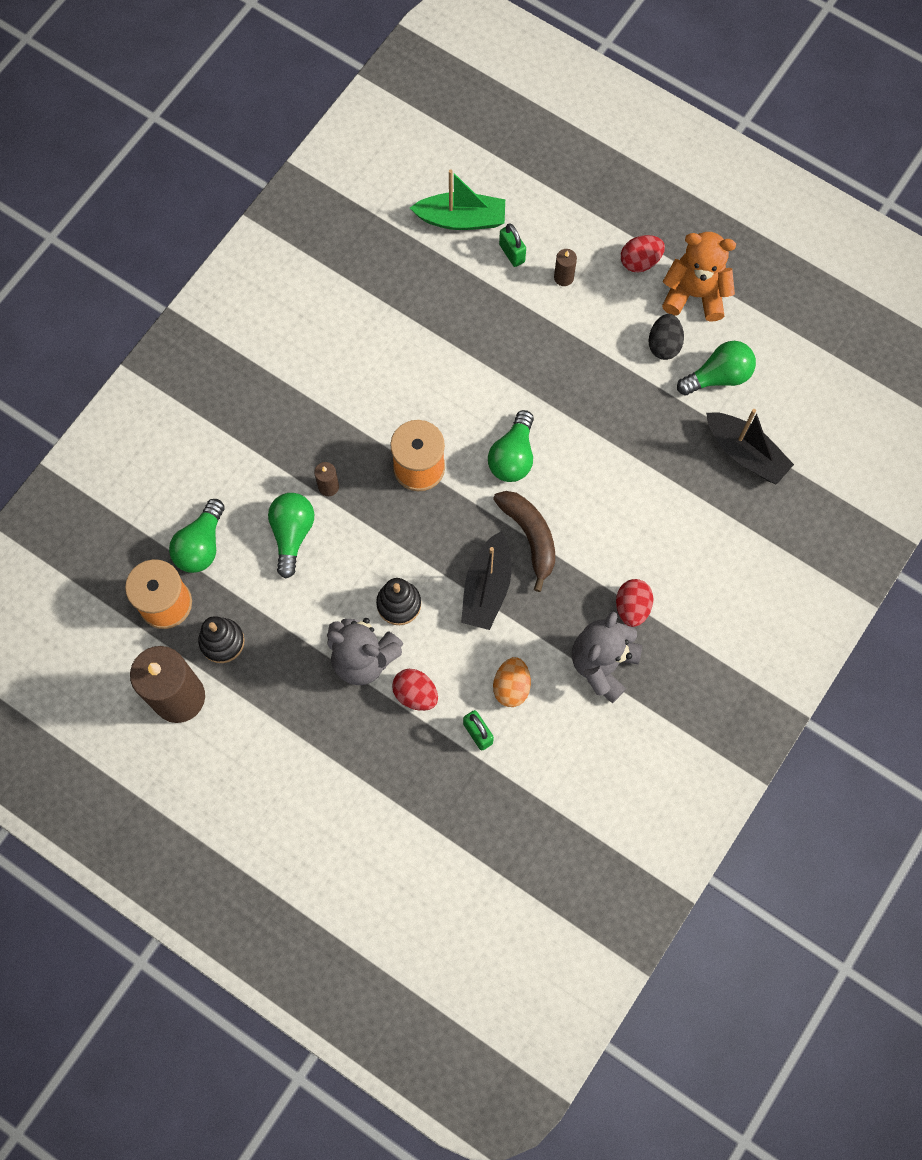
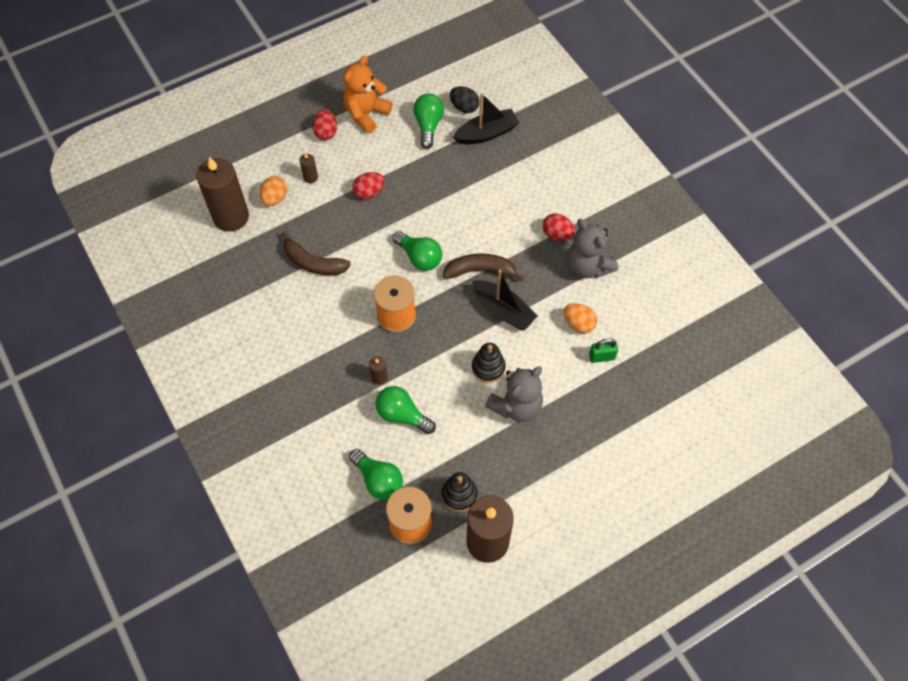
camera: 65 degrees left, 10 degrees down
(415, 694) = (557, 383): red egg -> red egg (369, 192)
(444, 340) = (313, 263): none -> brown banana
(461, 219) = (231, 217): green boat -> brown candle
(512, 253) = (275, 198): green padlock -> orange egg
(664, 345) = (390, 144): black egg -> black egg (464, 107)

